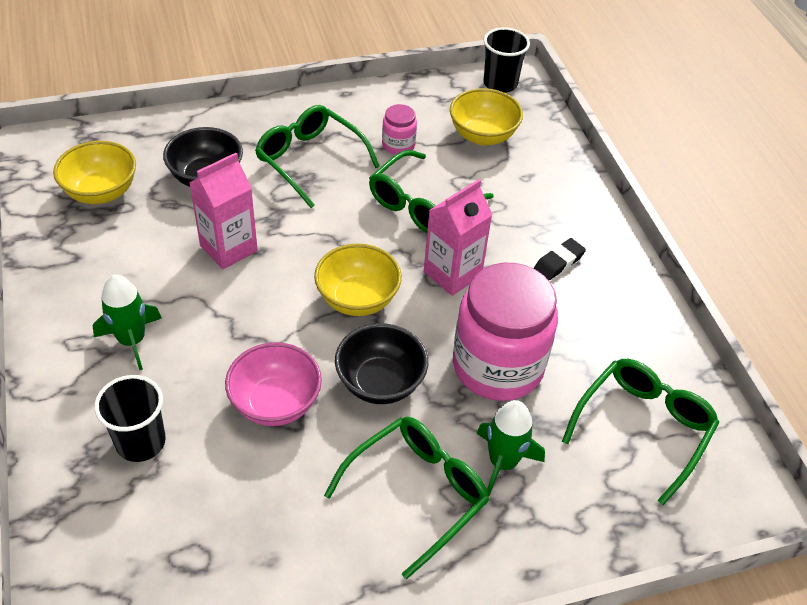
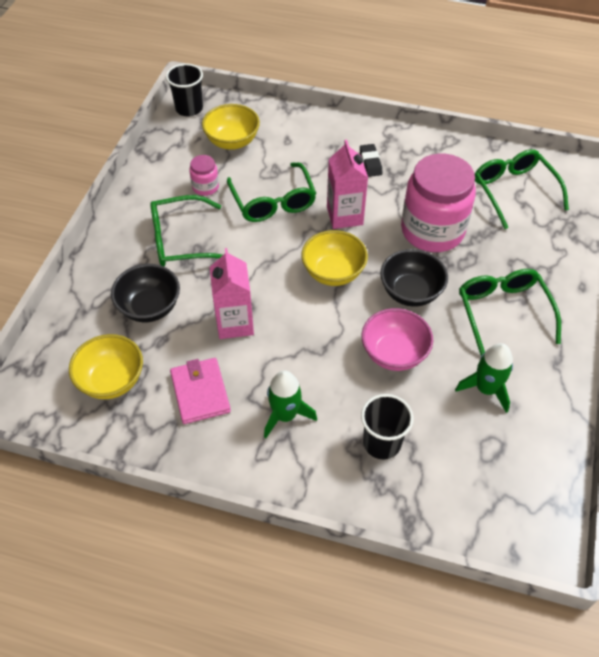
camera: 55 degrees left, 5 degrees up
(123, 261) = (200, 392): none -> pink wallet
(502, 462) = (503, 262): green rocket -> green rocket (486, 389)

